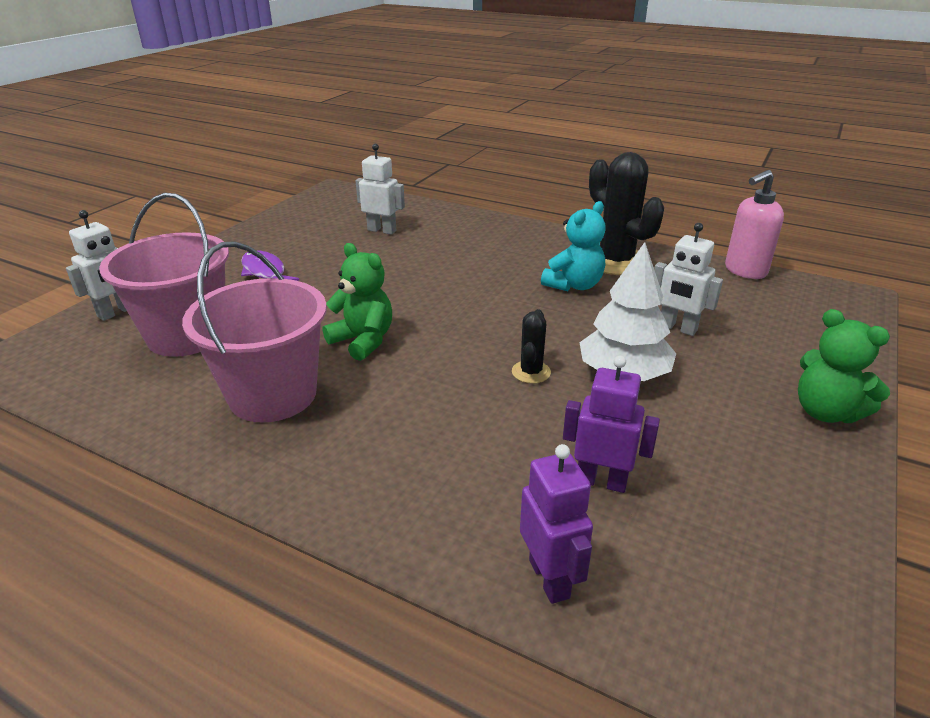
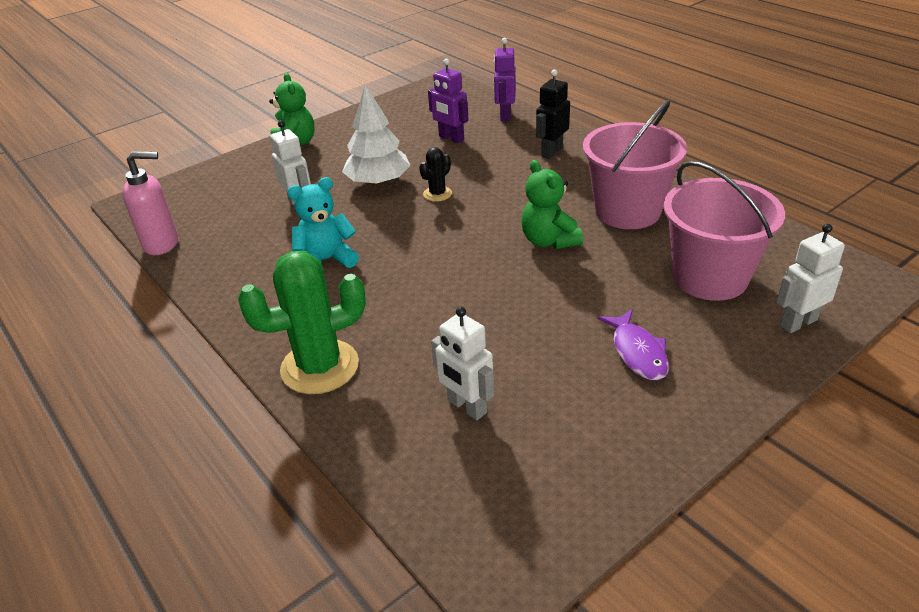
camera: 155 degrees left, 5 degrees up
(409, 485) = (551, 152): none -> black robot
(496, 230) = (320, 367): none -> green cactus
(615, 261) = (253, 281): black cactus -> none

